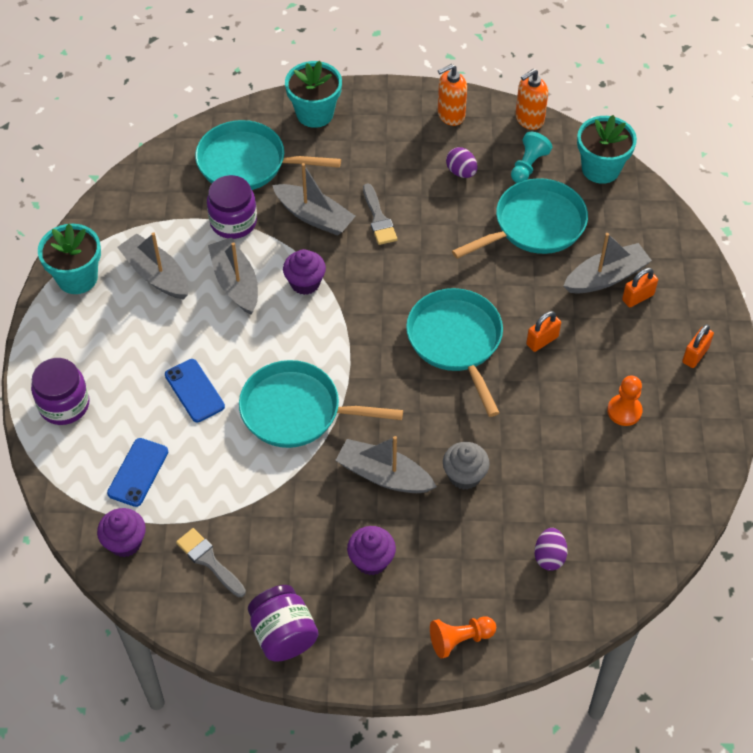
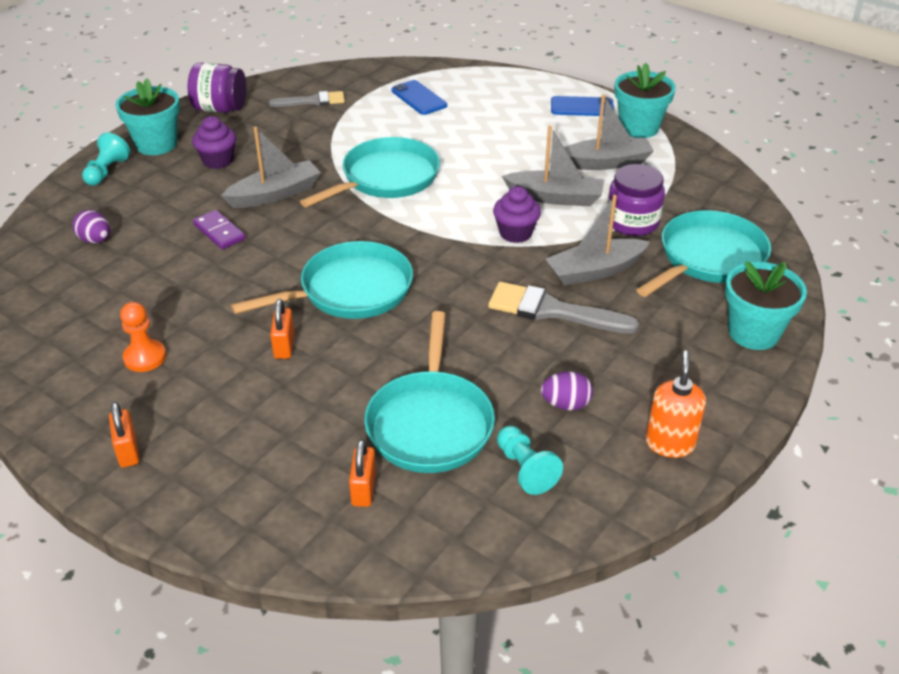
camera: 125 degrees right, 15 degrees down
(64, 404) = (514, 89): purple jar -> none
(125, 542) = (369, 78): purple cupcake -> none
(194, 390) = (463, 141): blue phone -> blue phone (582, 107)
(378, 218) = (552, 311): grey brush -> grey brush, size x1.53
(456, 341) = (350, 290): turquoise pan -> turquoise pan turned 45 degrees counterclockwise
(460, 639) = (107, 171): orange pawn -> turquoise pawn
(464, 476) = (219, 232): grey cupcake -> purple domino
(529, 119) = (605, 517): orange soap dispenser -> none
(600, 169) = (458, 539): turquoise flower pot -> turquoise flower pot (156, 144)
(606, 277) = (300, 440): grey boat -> none
(638, 297) = (246, 450): orange padlock -> orange padlock (364, 489)

